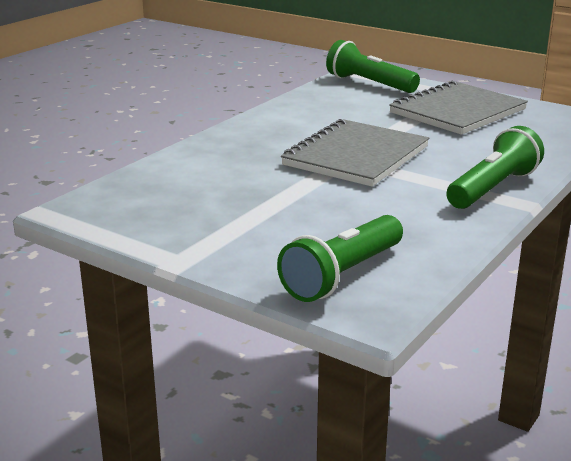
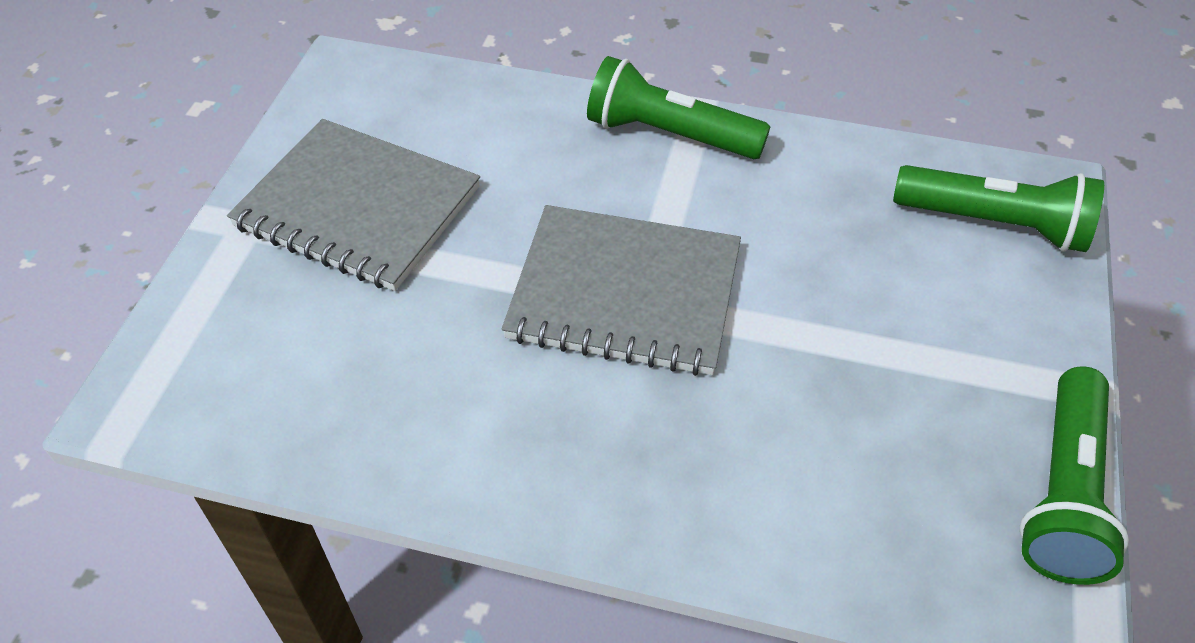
camera: 110 degrees left, 25 degrees up
(369, 84) = (213, 360): green flashlight -> green flashlight (1063, 492)

